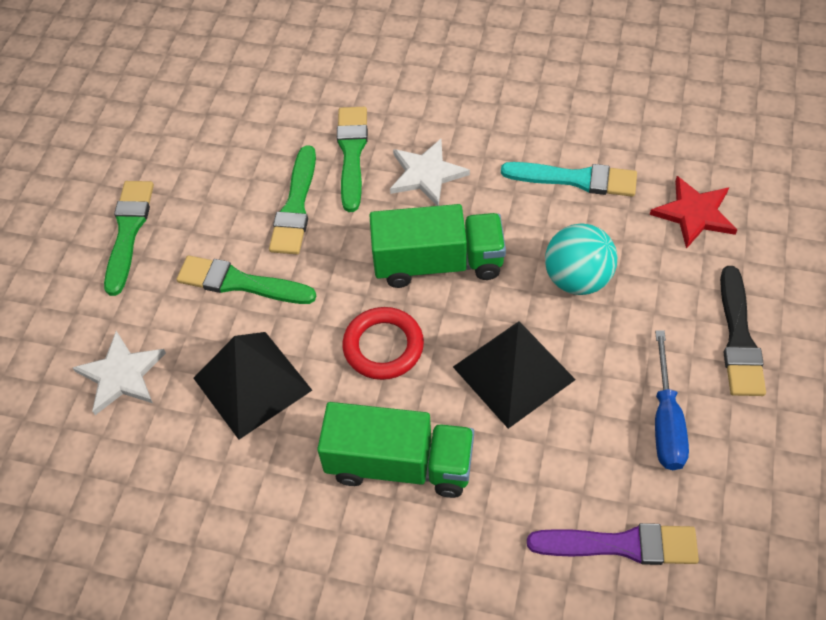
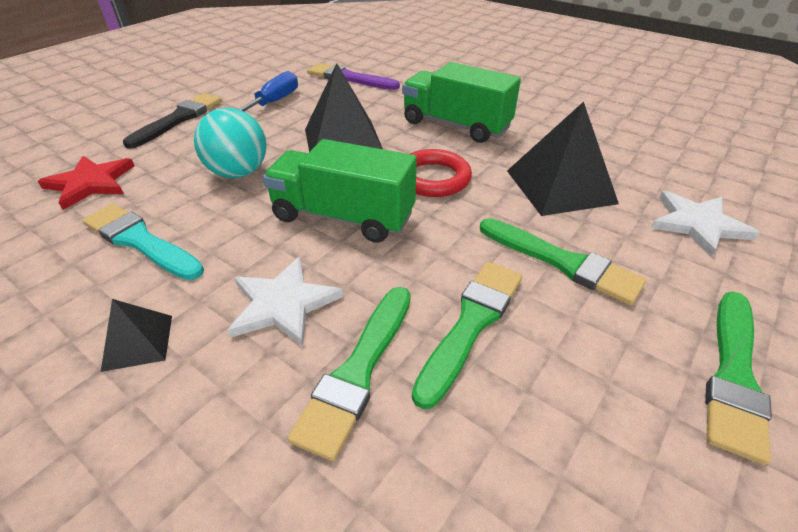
camera: 160 degrees left, 15 degrees down
(492, 121) = (138, 342): none -> black pyramid

